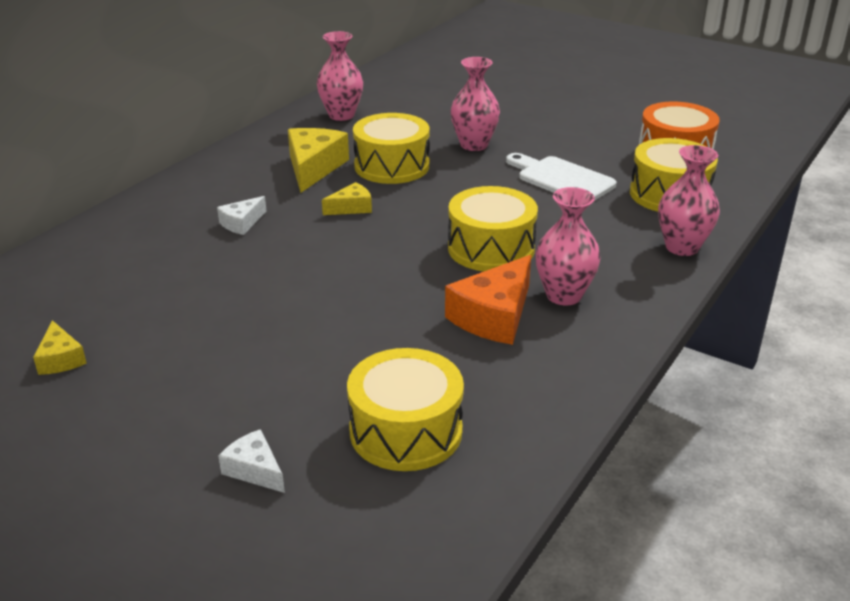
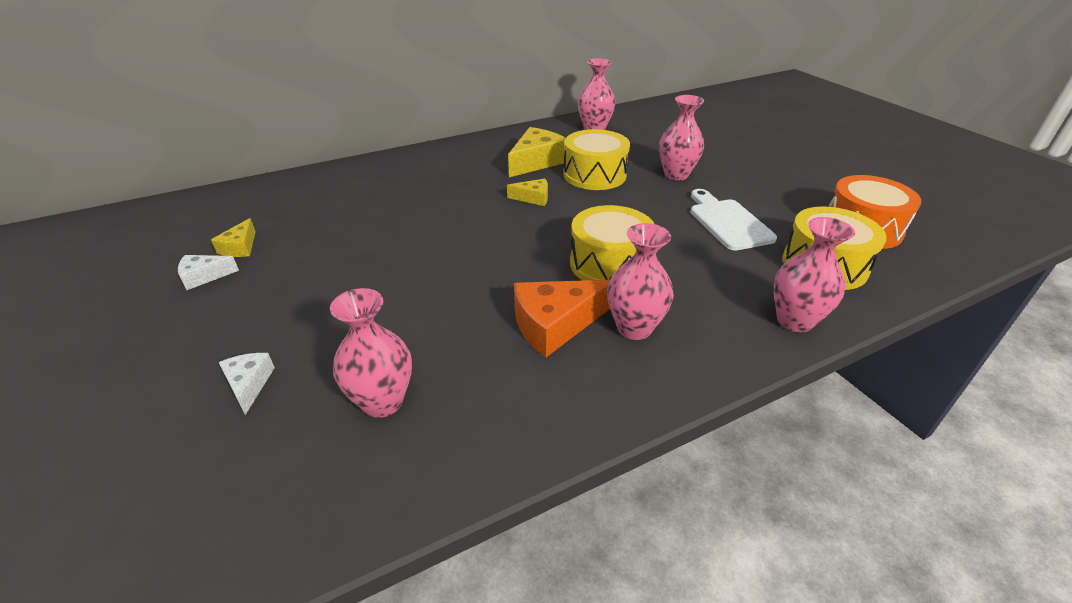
camera: 30 degrees right, 5 degrees up
(242, 223) = (447, 188): white cheese -> white cheese (204, 276)
(406, 431) = (382, 401): yellow drum -> pink vase

